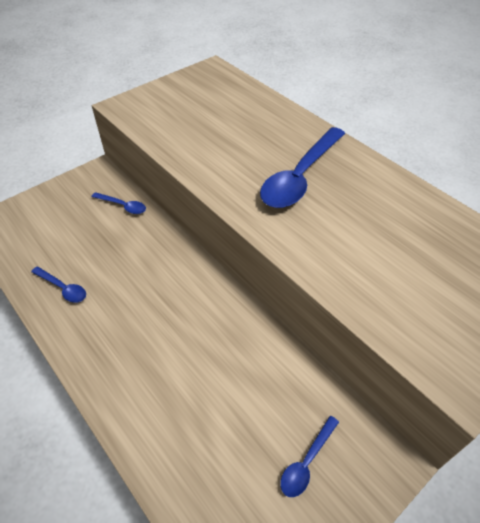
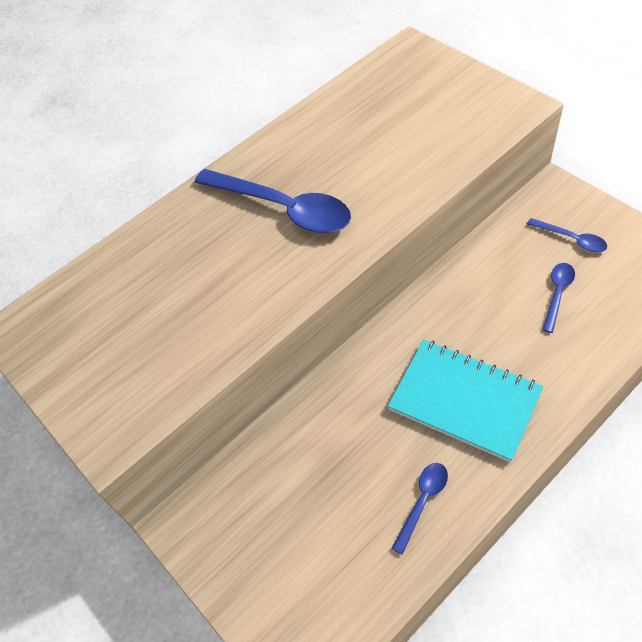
camera: 85 degrees left, 5 degrees up
(123, 206) = (262, 464): blue spoon -> blue spoon (557, 294)
(135, 326) = (464, 401): none -> turquoise notebook

